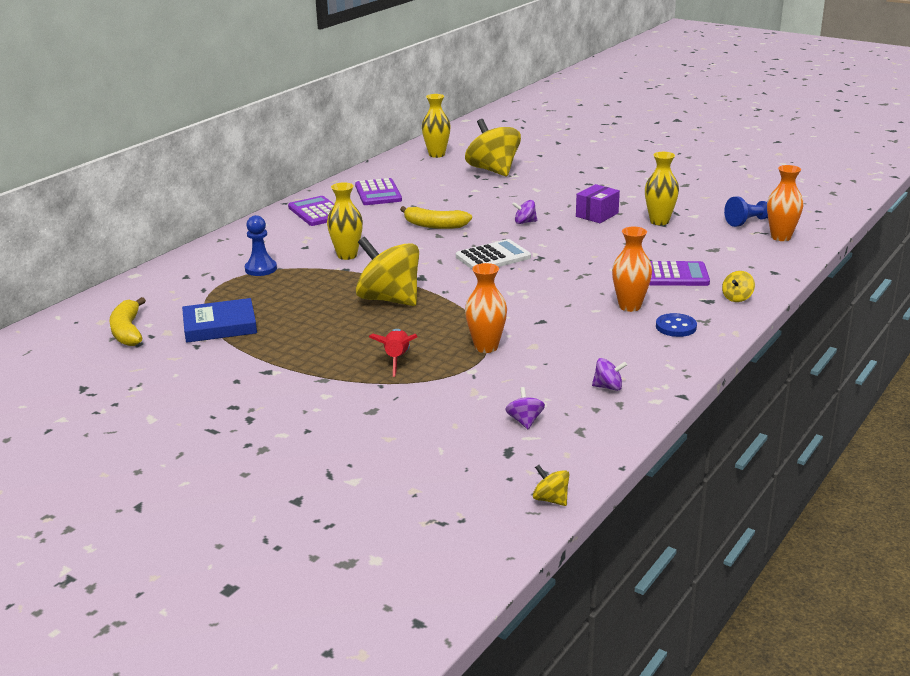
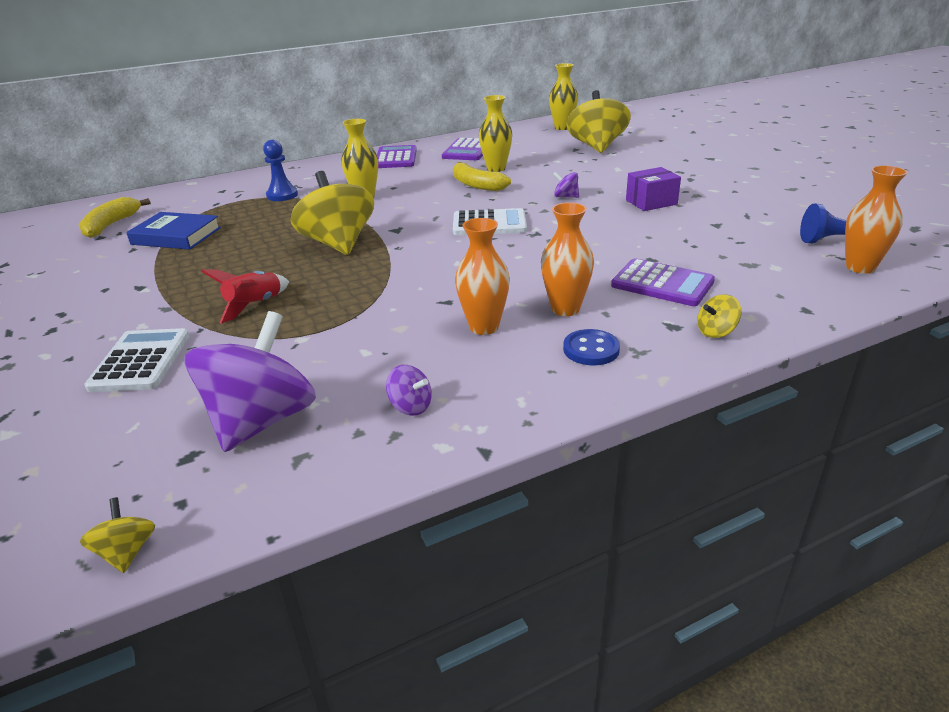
camera: 30 degrees right, 5 degrees up
(372, 416) = (140, 361): none -> white calculator
(486, 347) = (352, 316): orange vase -> orange vase (484, 327)
(525, 421) = (262, 420): purple spinning top -> purple spinning top, size x2.39
(659, 221) = (715, 221): yellow vase -> yellow vase (496, 169)

